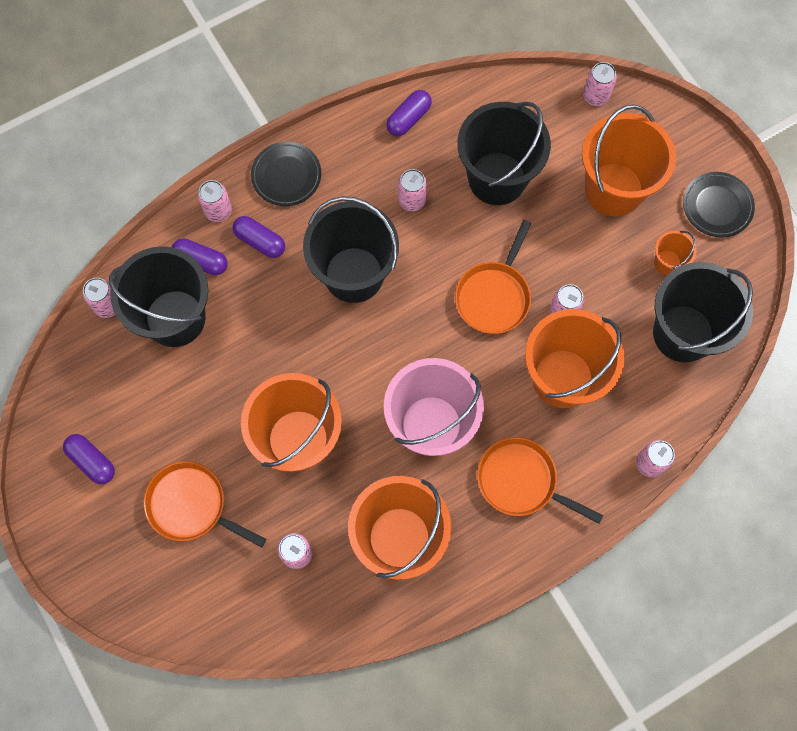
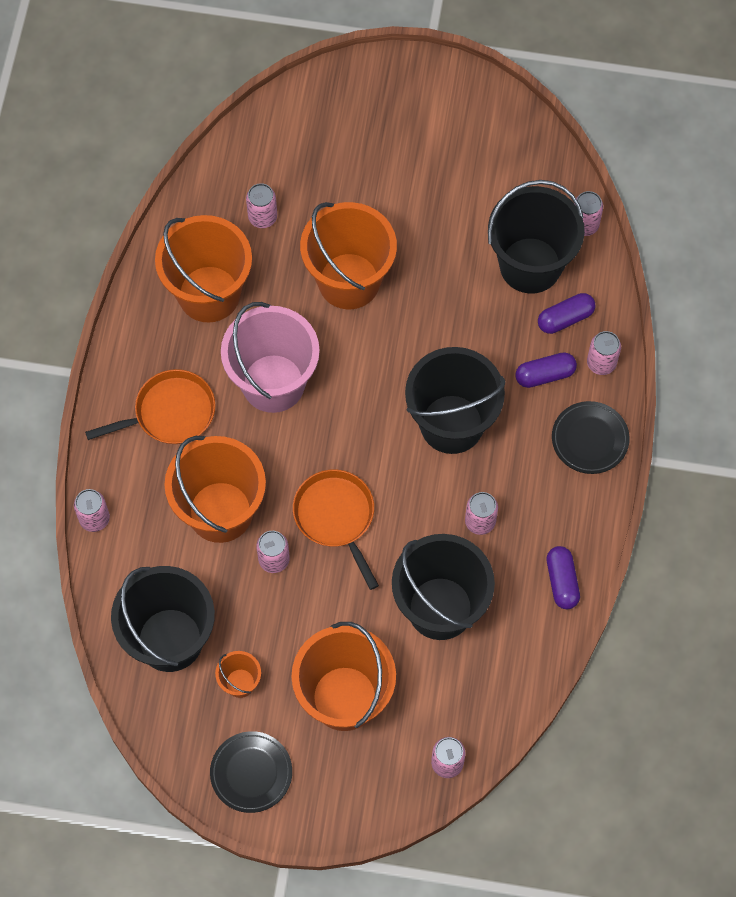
camera: 130 degrees right, 5 degrees down
(92, 461) = (461, 131): purple capsule -> none
(191, 505) = (365, 173): orange pan -> none

